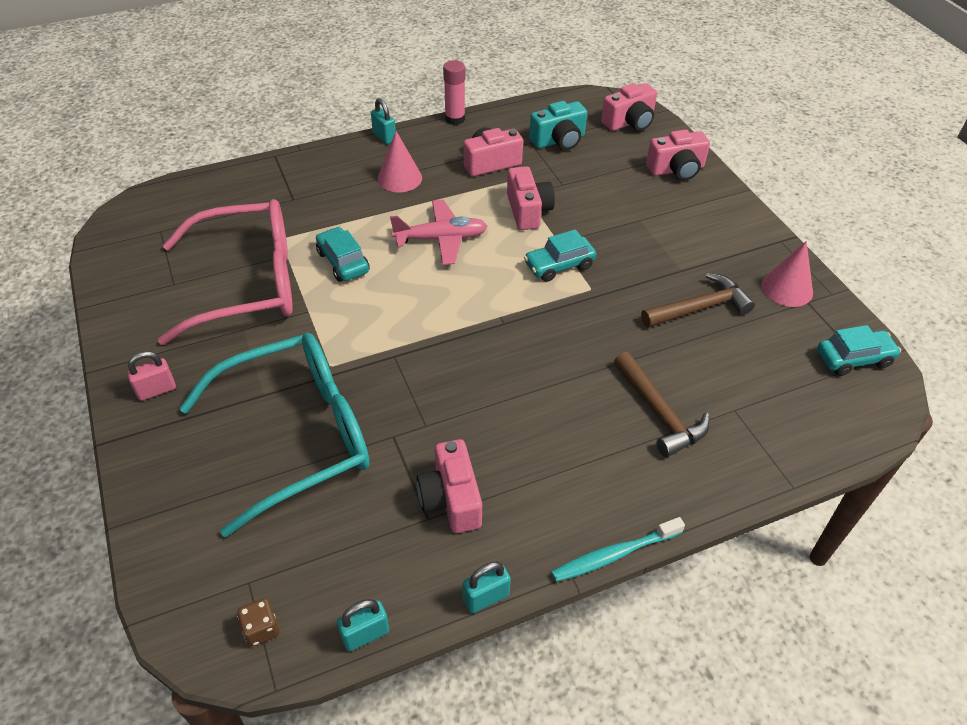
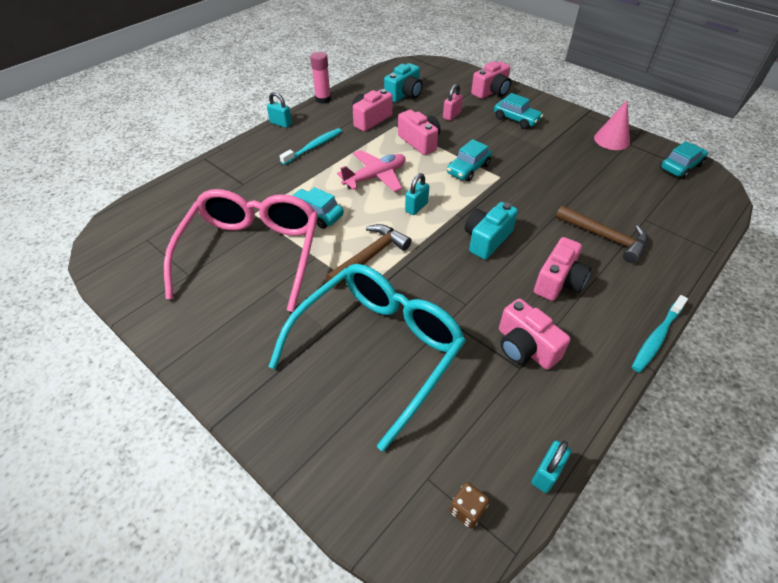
camera: 25 degrees left, 0 degrees up
(156, 390) = (235, 361): pink padlock -> pink padlock (451, 115)
(248, 283) = (252, 253): pink glasses -> pink glasses turned 45 degrees counterclockwise
(399, 178) = (313, 147): pink cone -> turquoise toothbrush
(486, 597) = (604, 405): turquoise padlock -> turquoise padlock (416, 207)
(510, 361) = (486, 239): none -> turquoise camera
(629, 122) = (440, 72): pink camera -> pink camera (558, 282)
(677, 219) = (516, 119): none -> turquoise car
(699, 308) = (573, 167): brown hammer -> brown hammer (370, 256)

